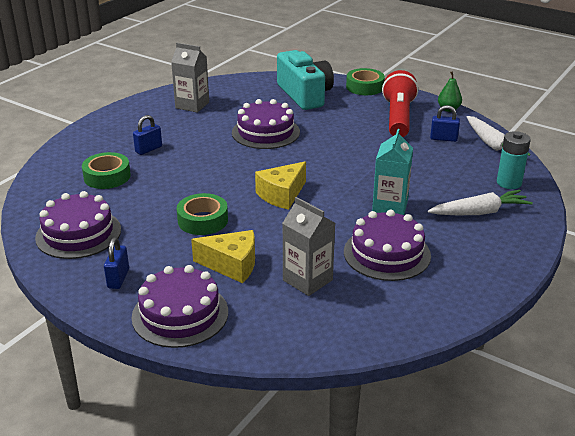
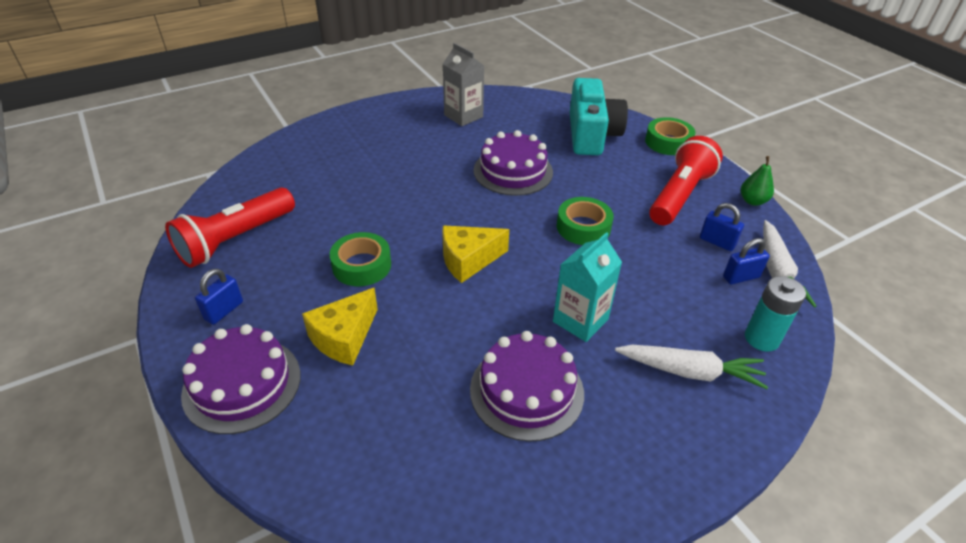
camera: 25 degrees right, 10 degrees up
(78, 233) = (235, 239): purple cake -> red flashlight
(107, 176) = (316, 178): green tape -> green tape (583, 227)
(148, 149) = (380, 158): blue padlock -> blue padlock (741, 277)
(232, 265) = (344, 337): yellow cheese -> yellow cheese turned 90 degrees clockwise
(307, 280) = (407, 393): grey carton -> none

